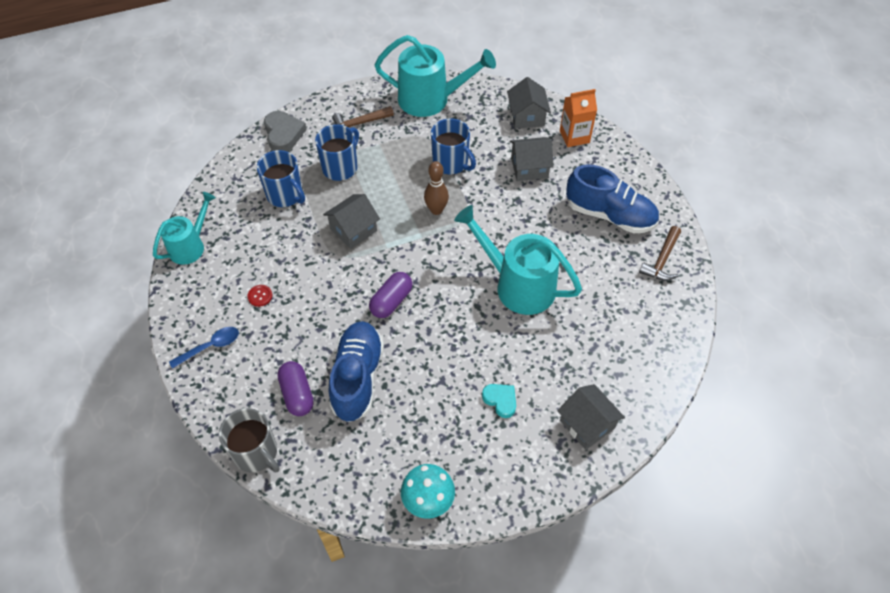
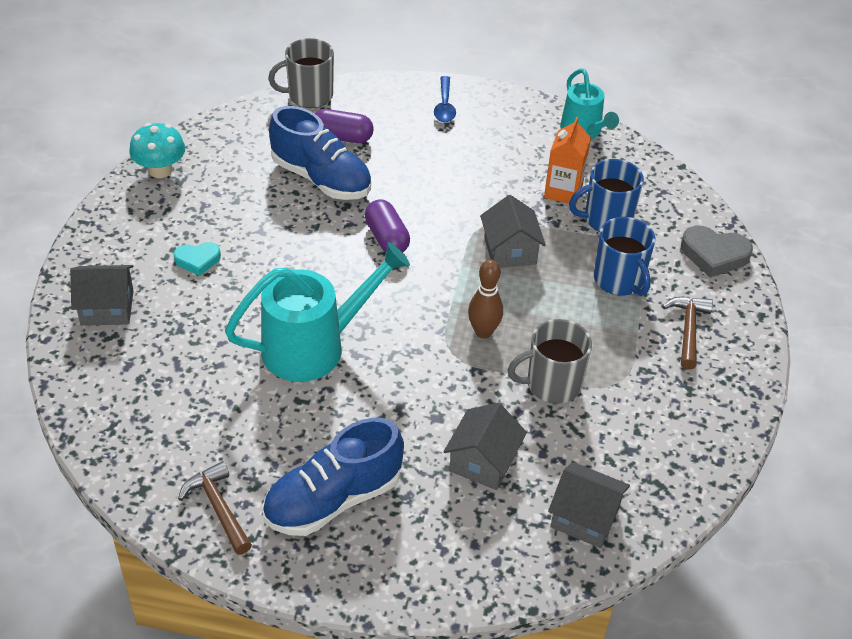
camera: 120 degrees right, 10 degrees down
(260, 296) = (477, 153): red button -> none
(431, 99) = (691, 424): turquoise watering can -> none
(451, 163) = (552, 384): blue mug -> grey mug
(574, 136) = (503, 551): orange carton -> orange carton (563, 191)

